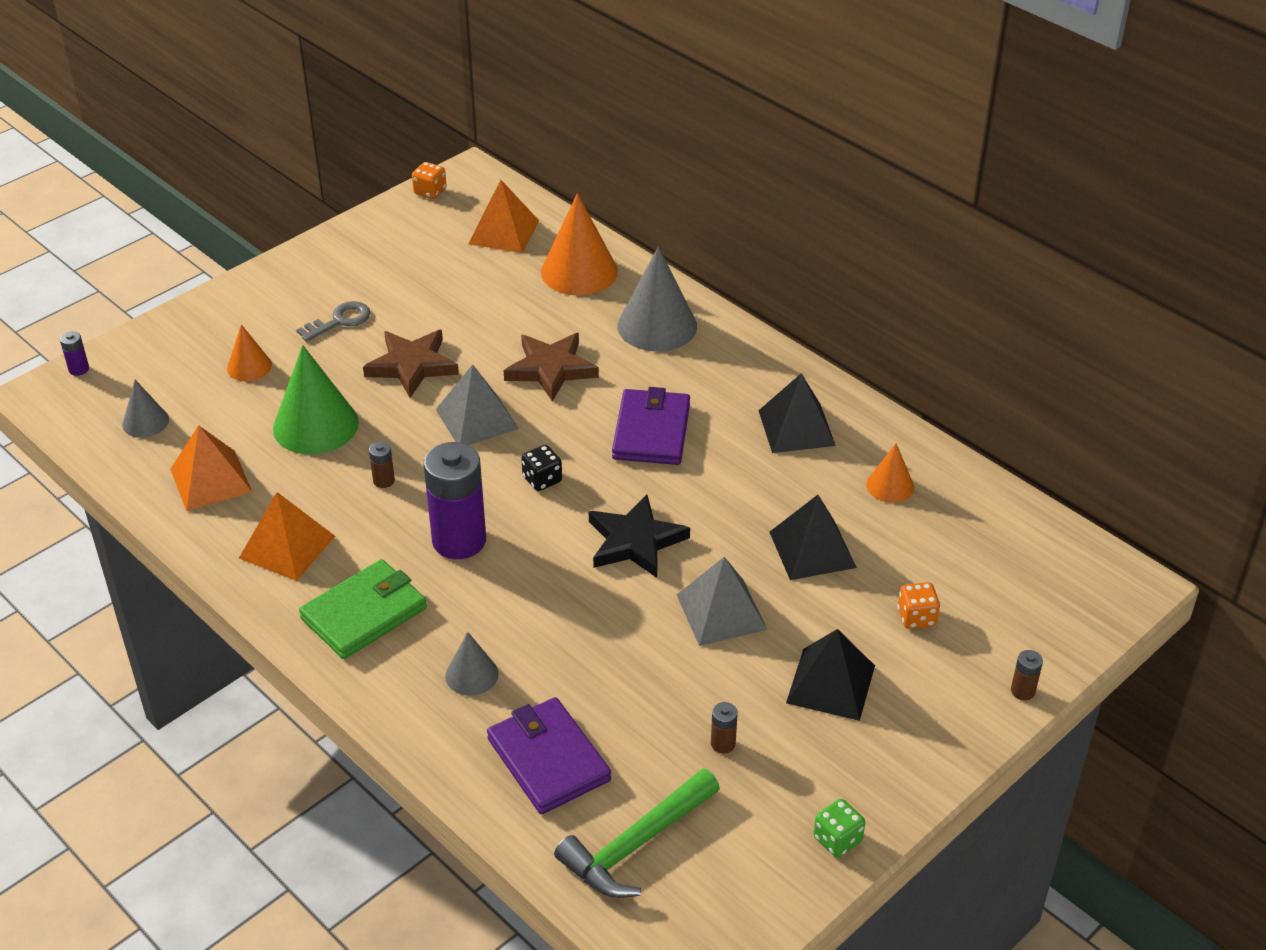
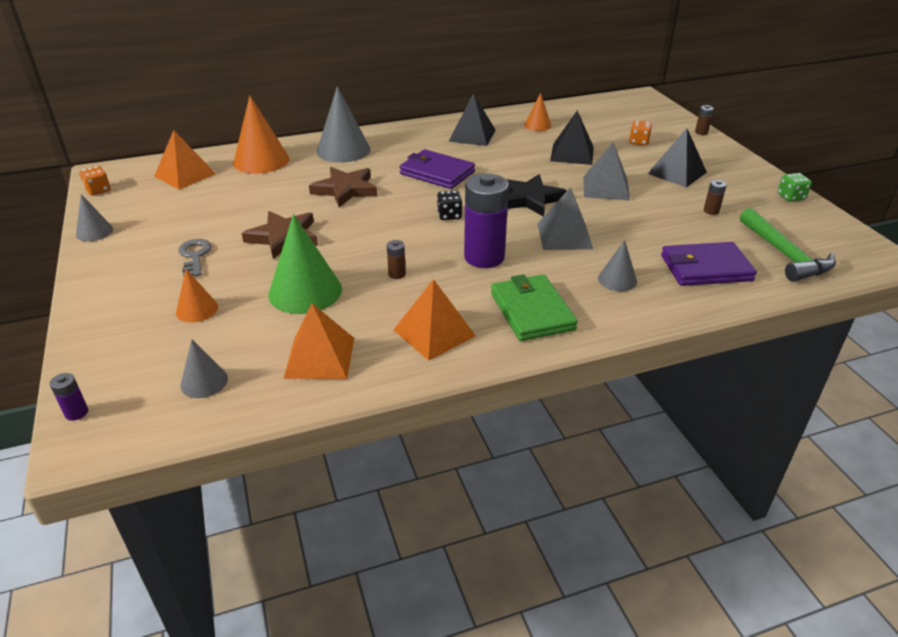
camera: 65 degrees left, 5 degrees down
(347, 233) = (94, 232): none -> grey cone
(477, 419) = (367, 225): grey pyramid -> grey pyramid (564, 236)

